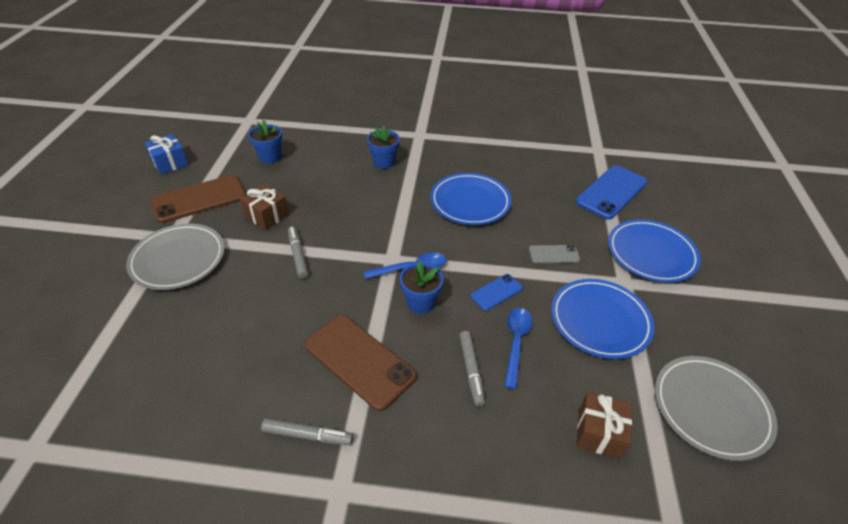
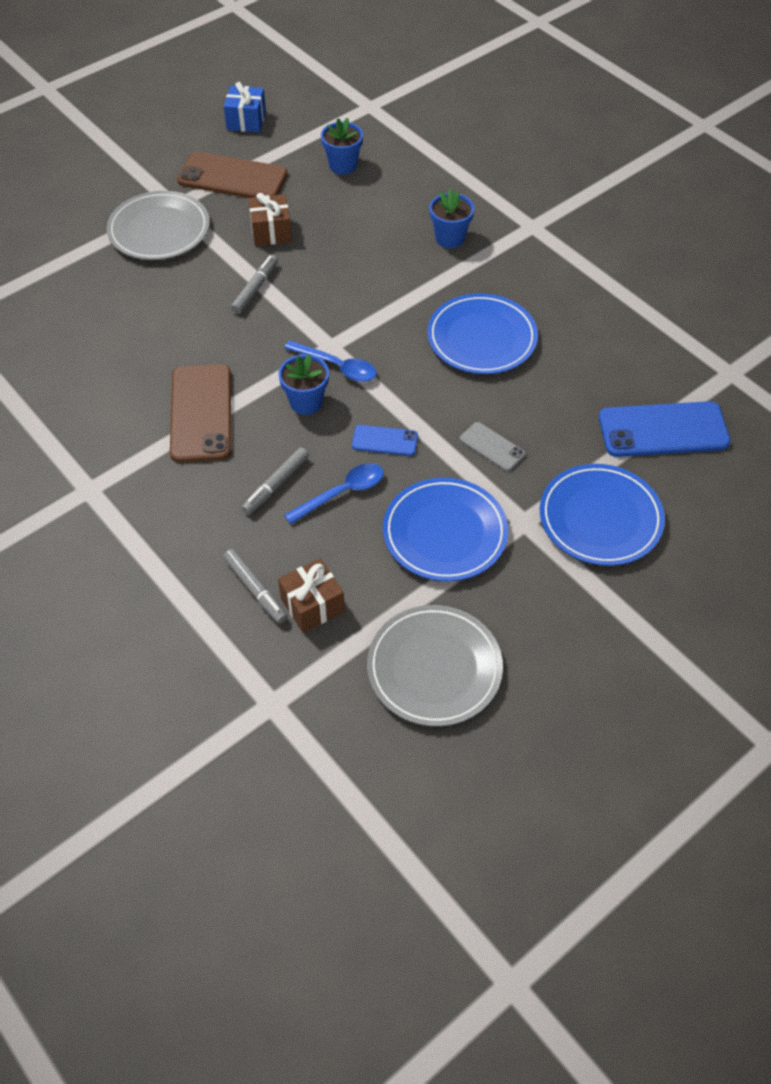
camera: 45 degrees right, 10 degrees up
(308, 435) = (107, 438): grey marker -> grey marker (255, 590)

